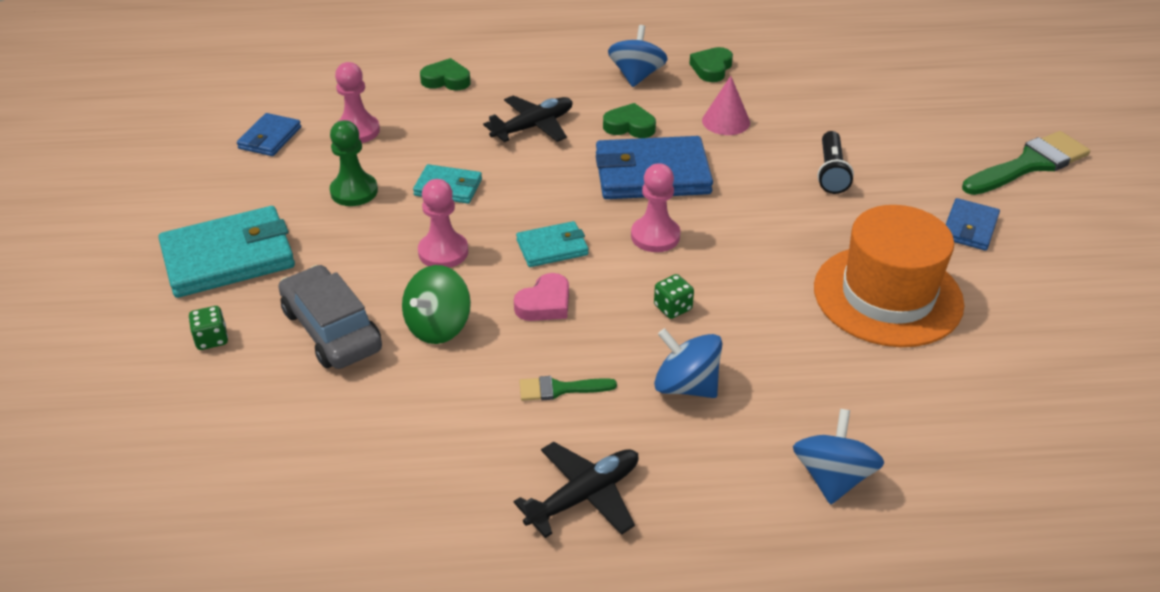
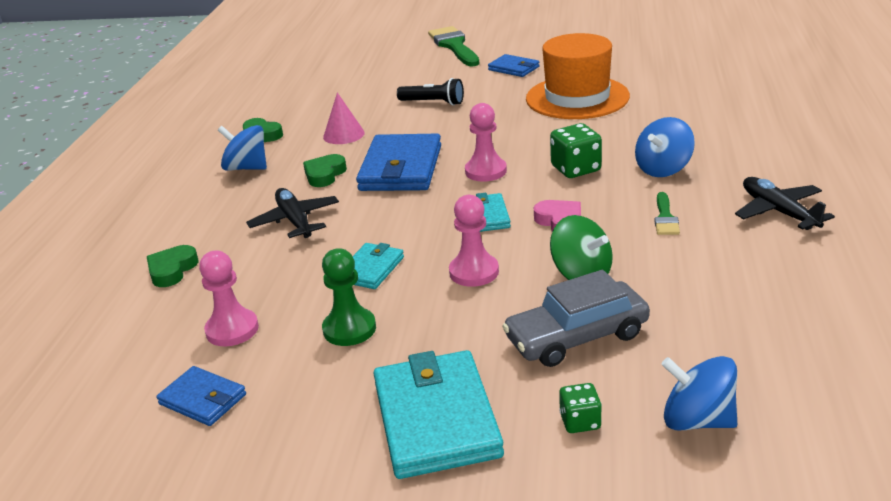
camera: 75 degrees left, 10 degrees down
(673, 308) = (575, 169): green dice -> green dice, size x1.66
(832, 477) = (748, 128): blue spinning top -> blue spinning top (697, 420)

